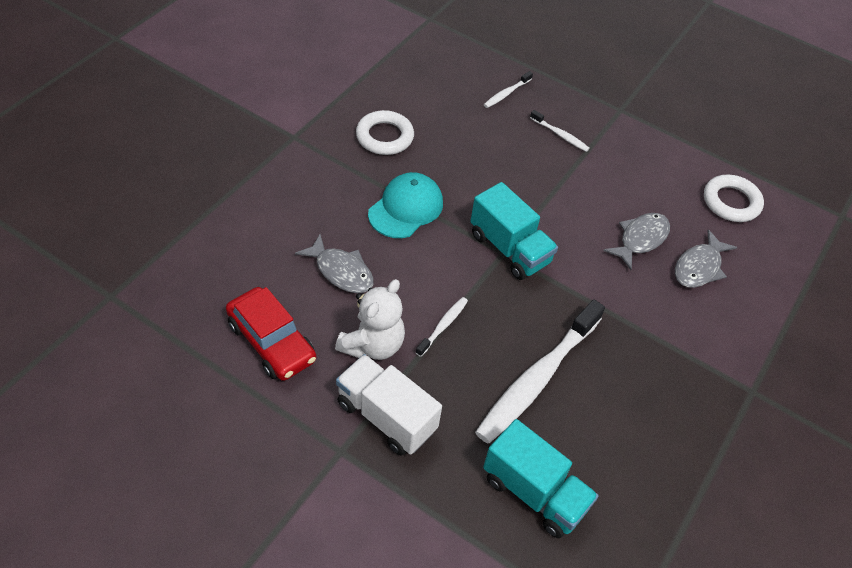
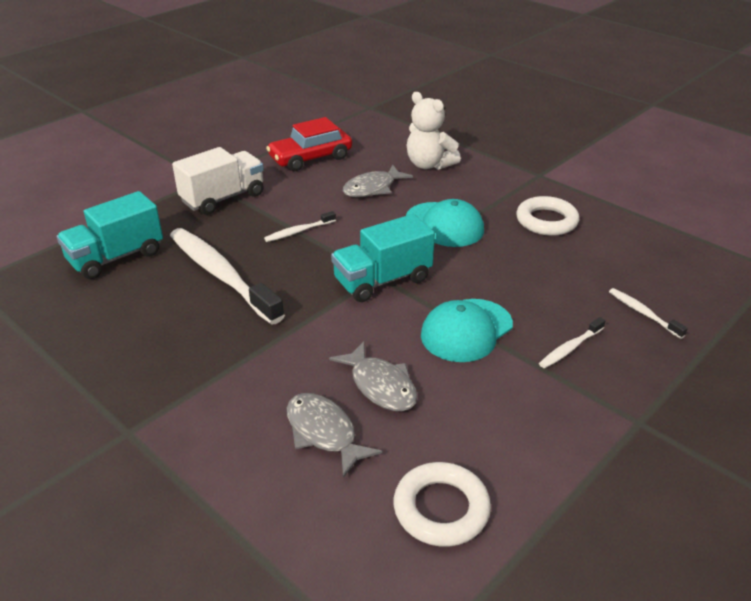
camera: 105 degrees right, 15 degrees down
(372, 344) = (292, 197): white teddy bear -> white teddy bear (429, 164)
(443, 326) = (299, 231): white toothbrush -> white toothbrush turned 105 degrees clockwise
(560, 191) = (466, 330): none -> turquoise cap

